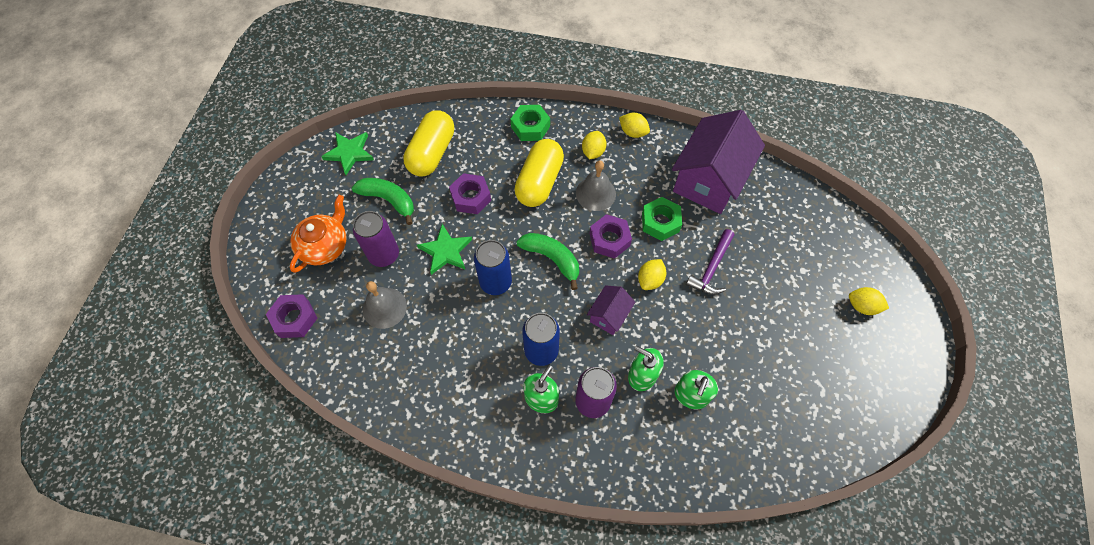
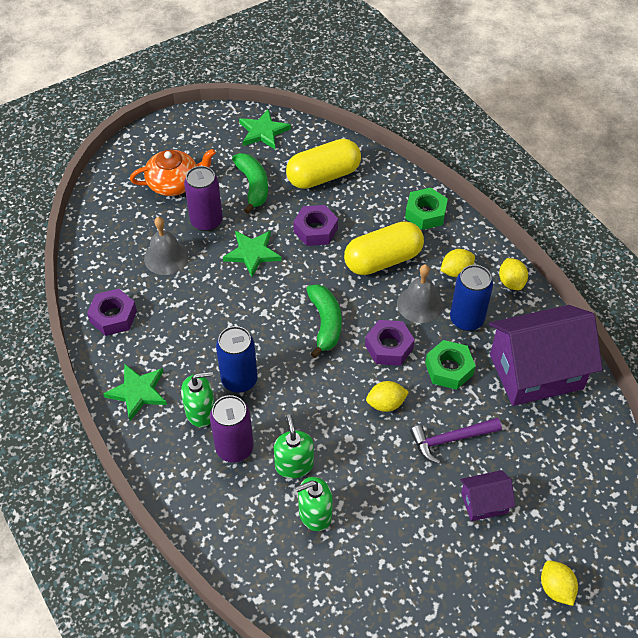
camera: 45 degrees right, 10 degrees down
(294, 319) = (102, 216): purple nut -> purple nut (113, 316)
(481, 427) = (138, 392): none -> green star
(495, 282) = (263, 304): blue can -> blue can (466, 319)
(609, 315) = (320, 401): purple house -> purple house (484, 503)

